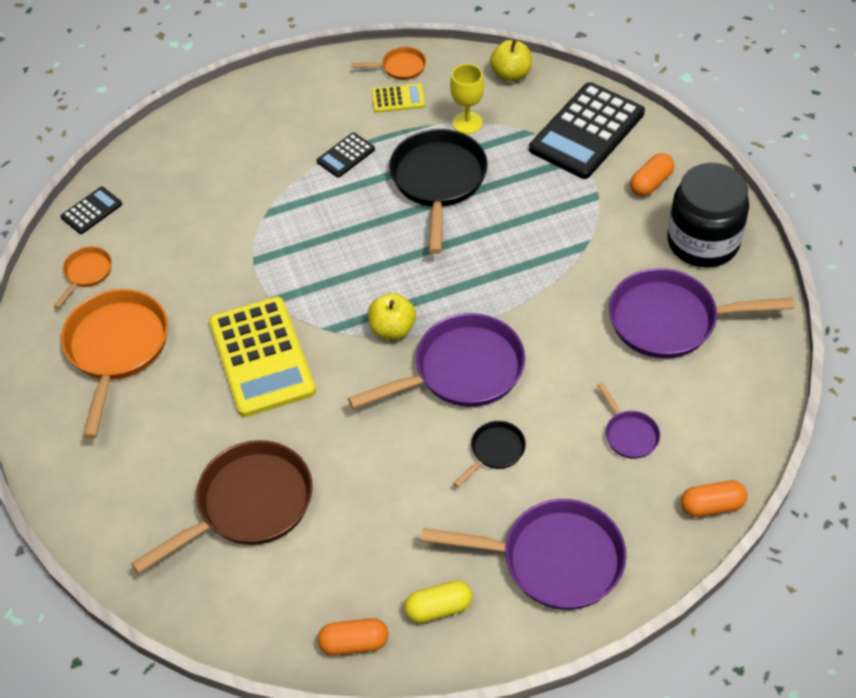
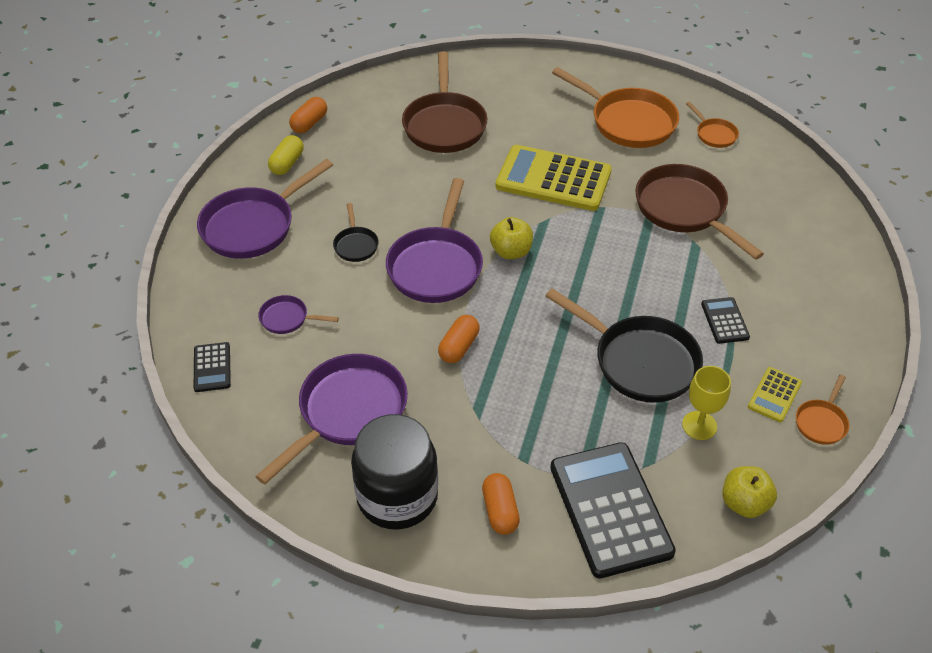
camera: 125 degrees right, 5 degrees down
(91, 211) = (780, 159): black calculator -> black calculator (212, 367)
(226, 241) = (684, 210): none -> brown pan
(711, 506) = (189, 323): orange capsule -> orange capsule (459, 347)

